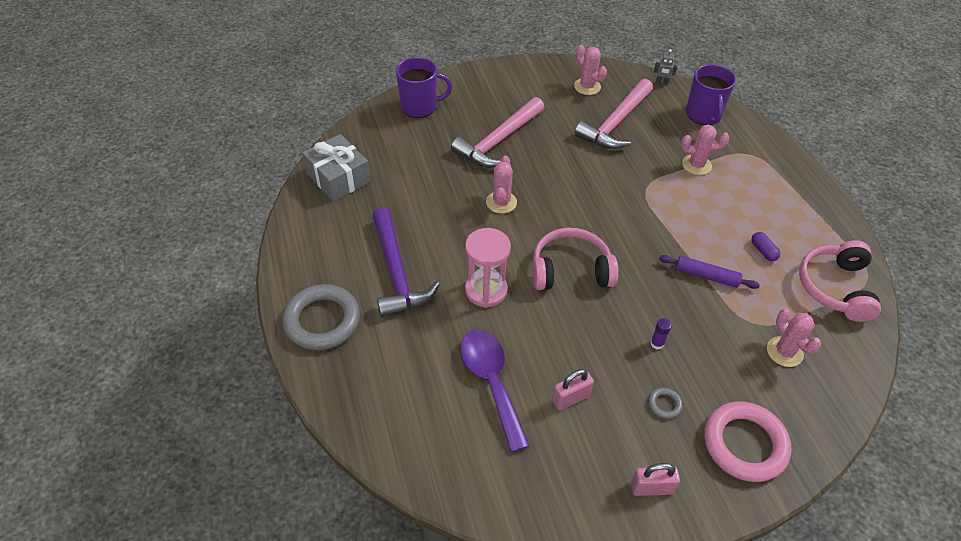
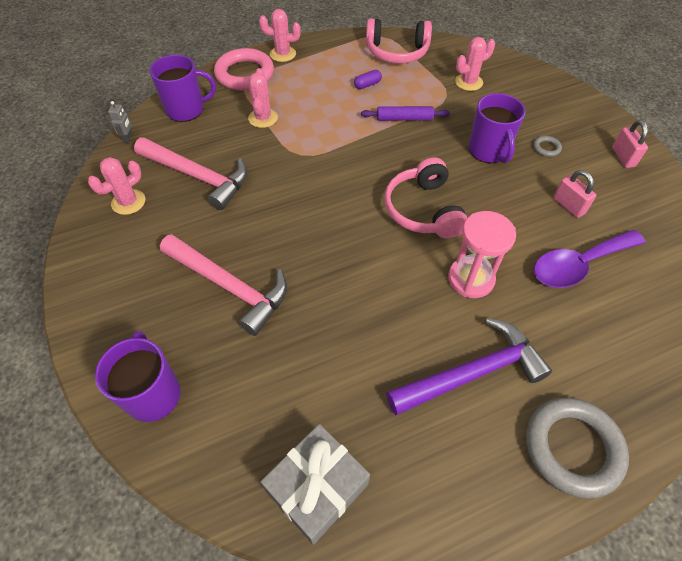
camera: 95 degrees left, 5 degrees up
(501, 202) = (338, 275): pink cactus -> pink cactus (283, 54)
(657, 343) = (488, 151): purple glue stick -> purple mug
(706, 276) = (404, 118): purple rolling pin -> purple rolling pin turned 75 degrees clockwise
(744, 444) = (560, 108): pink ring -> pink ring (244, 74)

